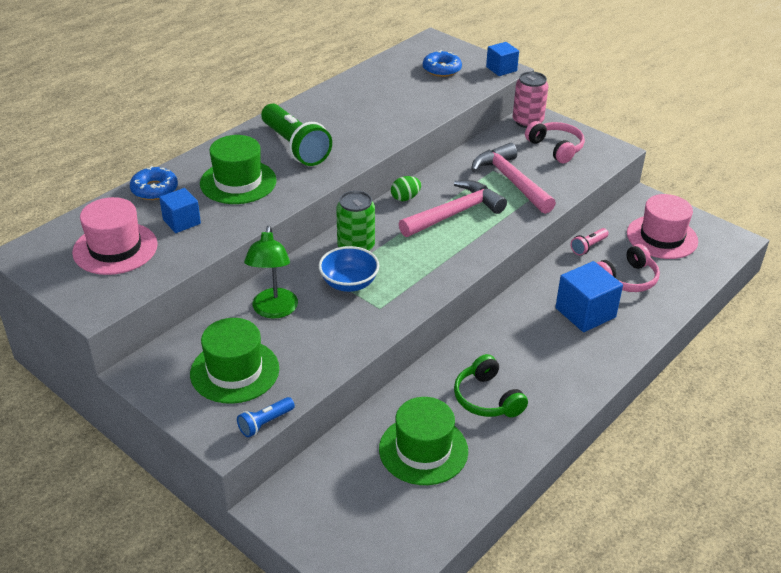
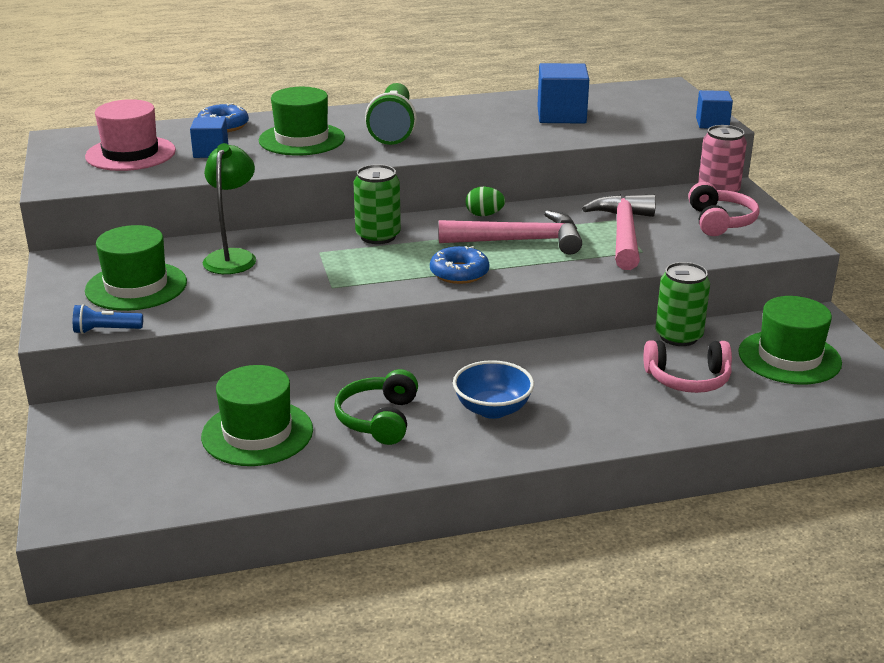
camera: 35 degrees right, 10 degrees down
(273, 310) = (233, 257): green lamp -> green lamp turned 150 degrees clockwise
(349, 283) = (330, 260): blue bowl -> blue bowl (492, 409)
(441, 69) = (640, 109): blue donut -> blue donut (459, 273)
(585, 313) = (592, 390): blue cube -> blue cube (561, 115)
(588, 247) = (678, 336): pink flashlight -> green can
(662, 237) = (789, 357): pink hat -> green hat

